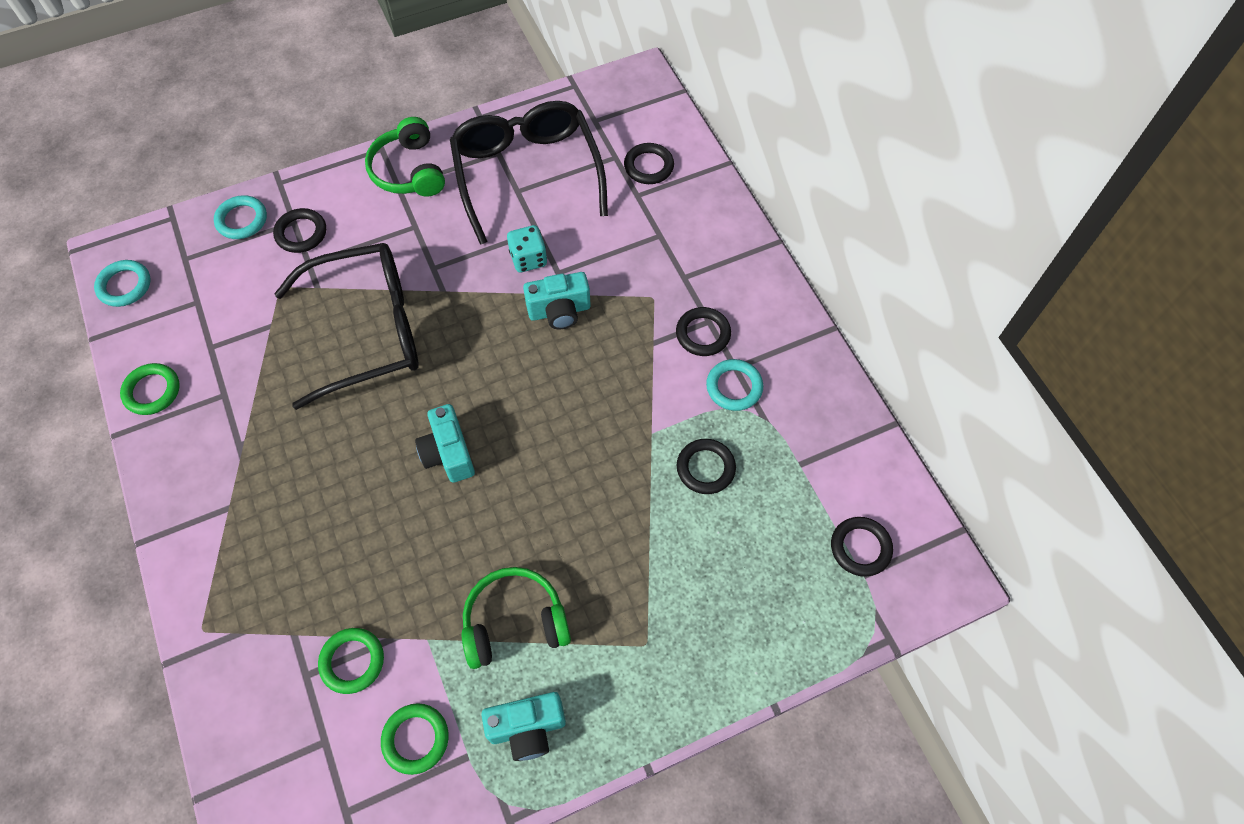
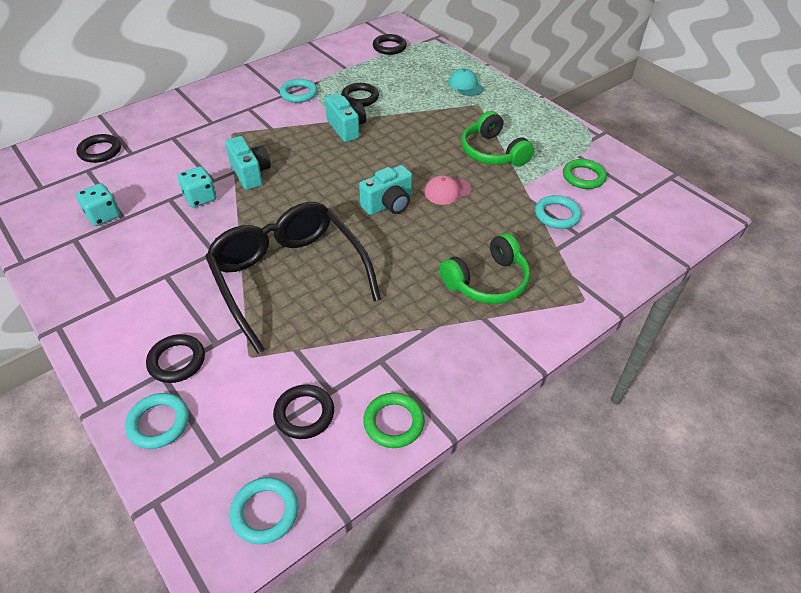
camera: 105 degrees left, 15 degrees down
(352, 661) = (557, 215): green ring -> turquoise ring
(409, 170) = (92, 297): green headphones -> green headphones (487, 281)
(450, 532) = (447, 191): none -> pink cap
(527, 174) = (103, 216): black glasses -> turquoise dice
(527, 728) = (549, 137): turquoise camera -> turquoise camera (346, 128)
(703, 334) = (259, 109): black ring -> black ring (304, 414)
(709, 642) = (465, 85): none -> turquoise cap

